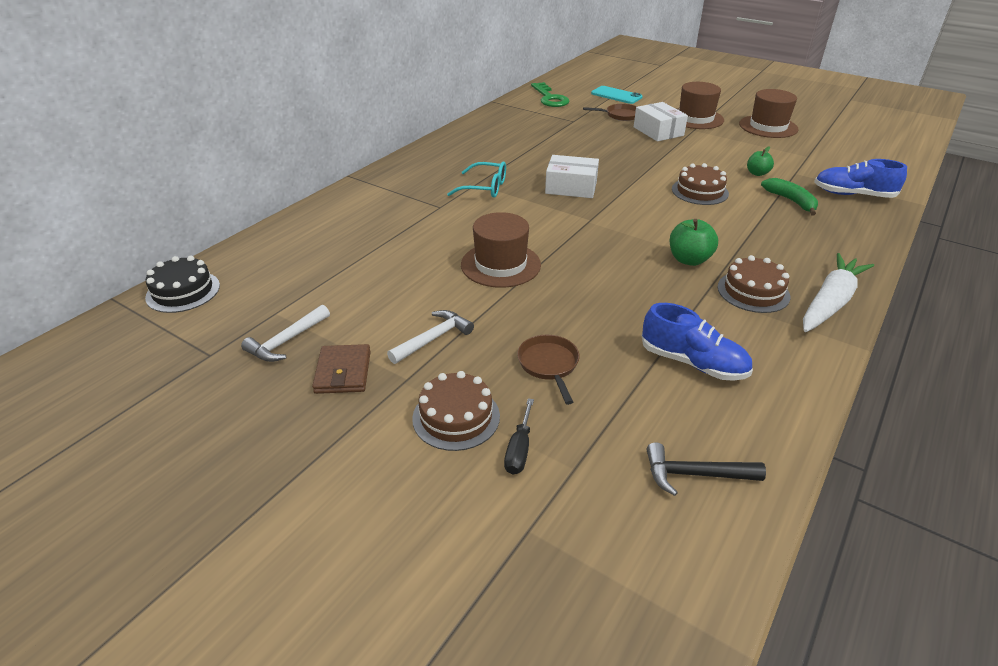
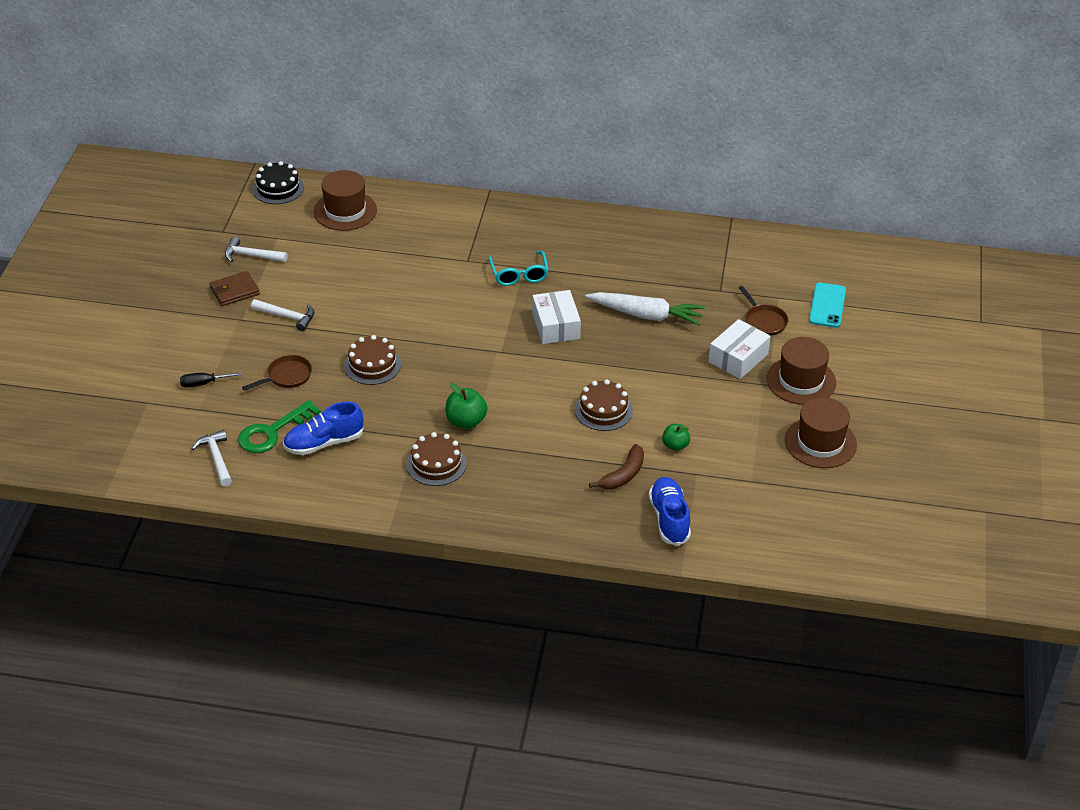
camera: 65 degrees right, 5 degrees up
(456, 417) = (218, 351): brown cake -> brown cake (372, 365)
(500, 264) = (396, 320): brown hat -> brown hat (345, 211)
(550, 98) = (775, 257): green key -> green key (272, 432)
(693, 363) = (324, 443): blue shoe -> blue shoe turned 60 degrees clockwise
(695, 474) = (216, 458): black hammer -> white hammer
(791, 201) = (623, 475): green banana -> brown banana
(830, 302) = (444, 509): white carrot -> white carrot (646, 315)

